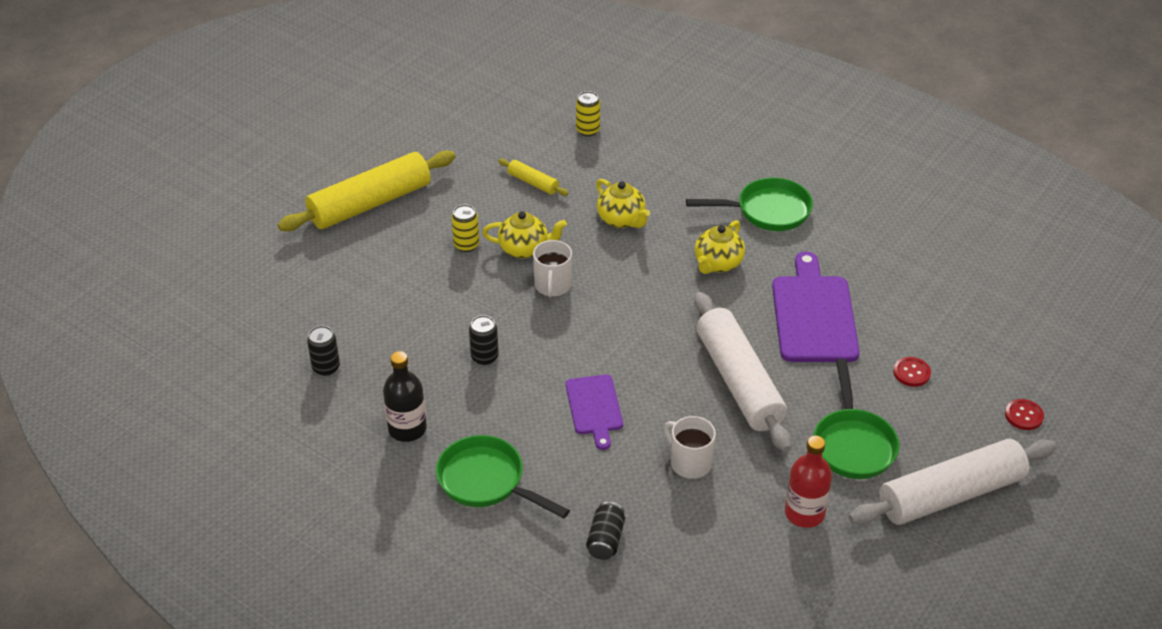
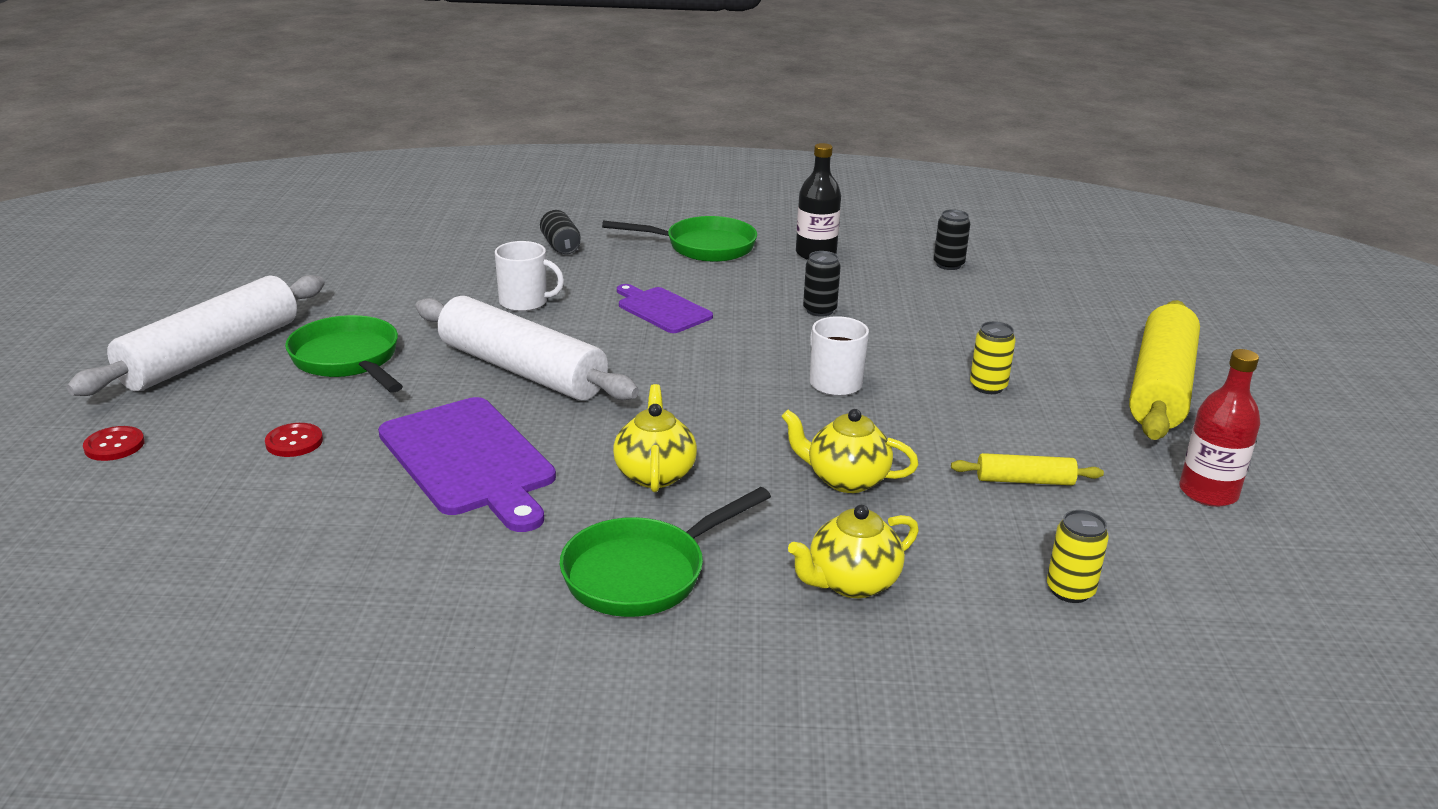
camera: 145 degrees right, 15 degrees down
(524, 249) = (918, 405): yellow teapot -> yellow teapot (851, 583)
(804, 513) = (378, 303): red bottle -> red bottle (1208, 492)

